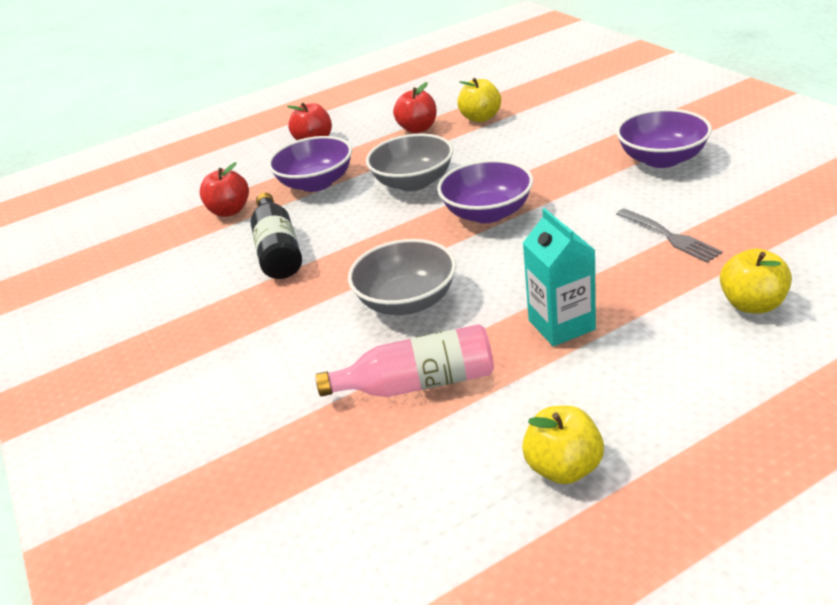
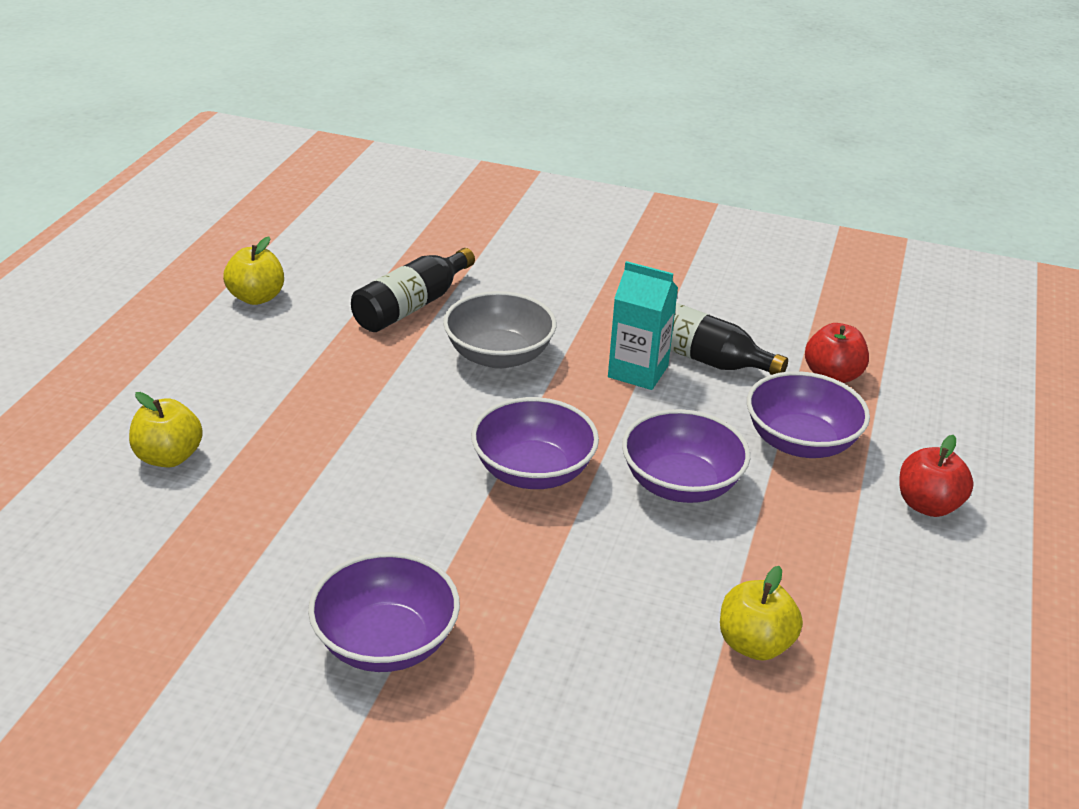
camera: 130 degrees right, 0 degrees up
(413, 182) = (681, 484): grey bowl -> purple bowl
(418, 129) = (818, 583): red apple -> none
(418, 383) = (411, 306): pink bottle -> black bottle
(561, 325) = (336, 382): turquoise carton -> turquoise carton (638, 371)
(669, 236) = (294, 509): grey fork -> none

